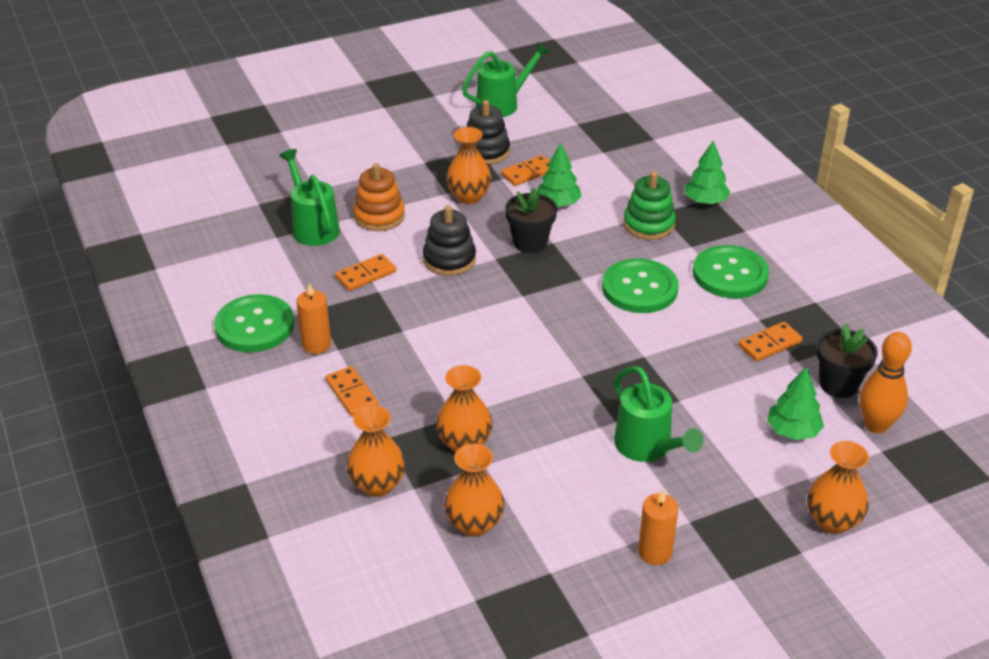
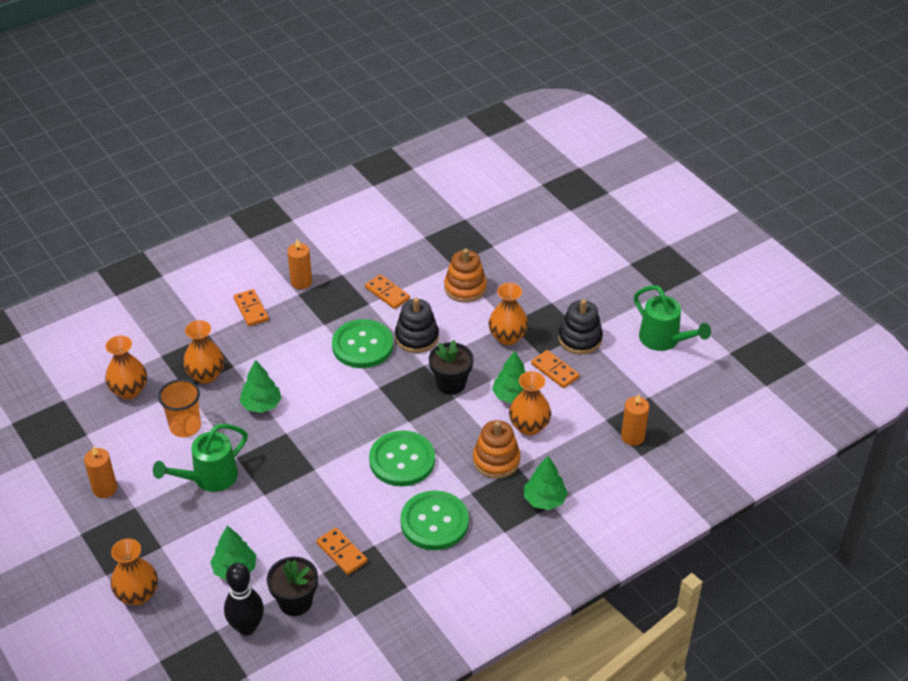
camera: 80 degrees right, 5 degrees up
(255, 326) = (317, 247): green button -> green button (362, 345)
(313, 227) = (442, 253): green watering can -> none
(352, 393) = (251, 309): orange domino -> orange domino turned 75 degrees counterclockwise
(377, 484) = (163, 337): orange vase -> orange vase (529, 426)
(530, 394) = (261, 405): none -> green tree
(554, 467) = (185, 426): none -> orange cup
(629, 140) = (632, 437): none -> orange candle
(648, 225) = (496, 460): green stacking toy -> orange stacking toy
(876, 425) = (247, 627): orange bowling pin -> black bowling pin

